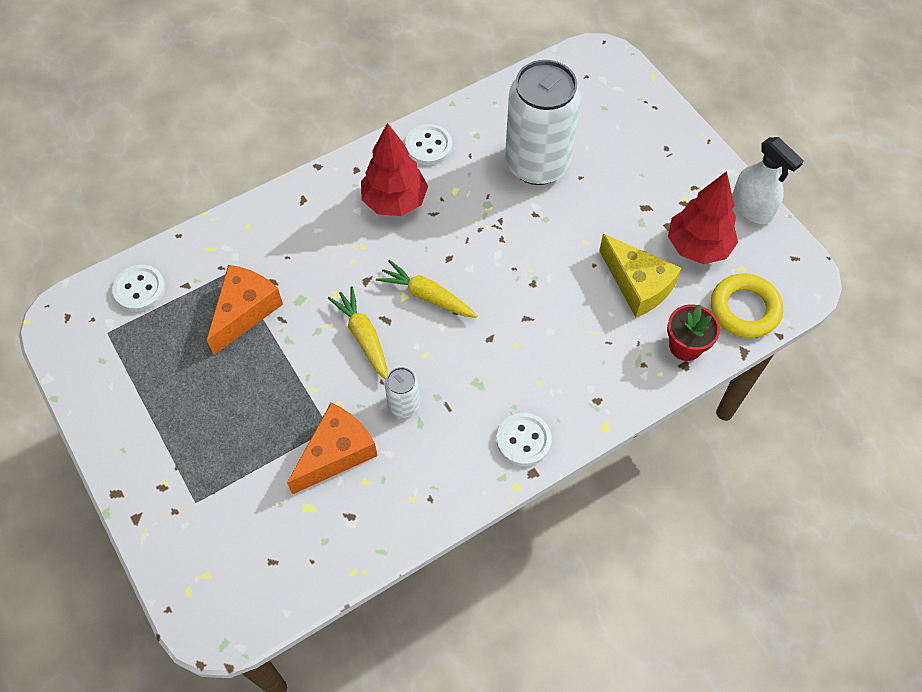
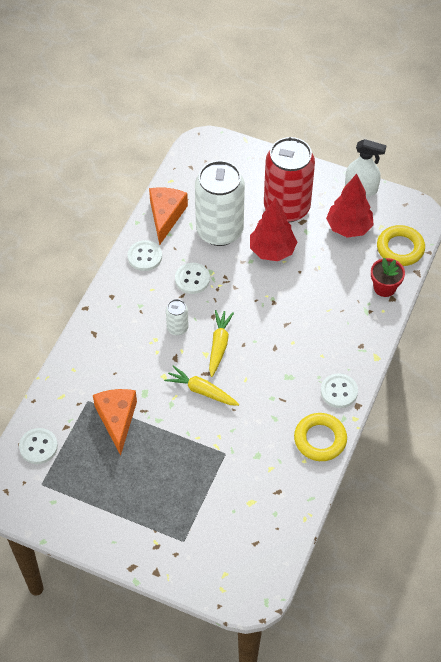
camera: 35 degrees left, 5 degrees down
(336, 453) = (241, 464): orange cheese -> orange cheese (166, 216)
(395, 201) = (152, 301): red tree -> red tree (272, 251)
(404, 405) = (257, 414): white can -> white can (177, 328)
(427, 296) = (219, 345): yellow carrot -> yellow carrot turned 105 degrees clockwise
(452, 485) = (320, 439): none -> yellow ring
(460, 201) = (192, 279): none -> white button
(638, 285) = (333, 269): yellow cheese -> none
(639, 181) = (286, 207): none -> red can

